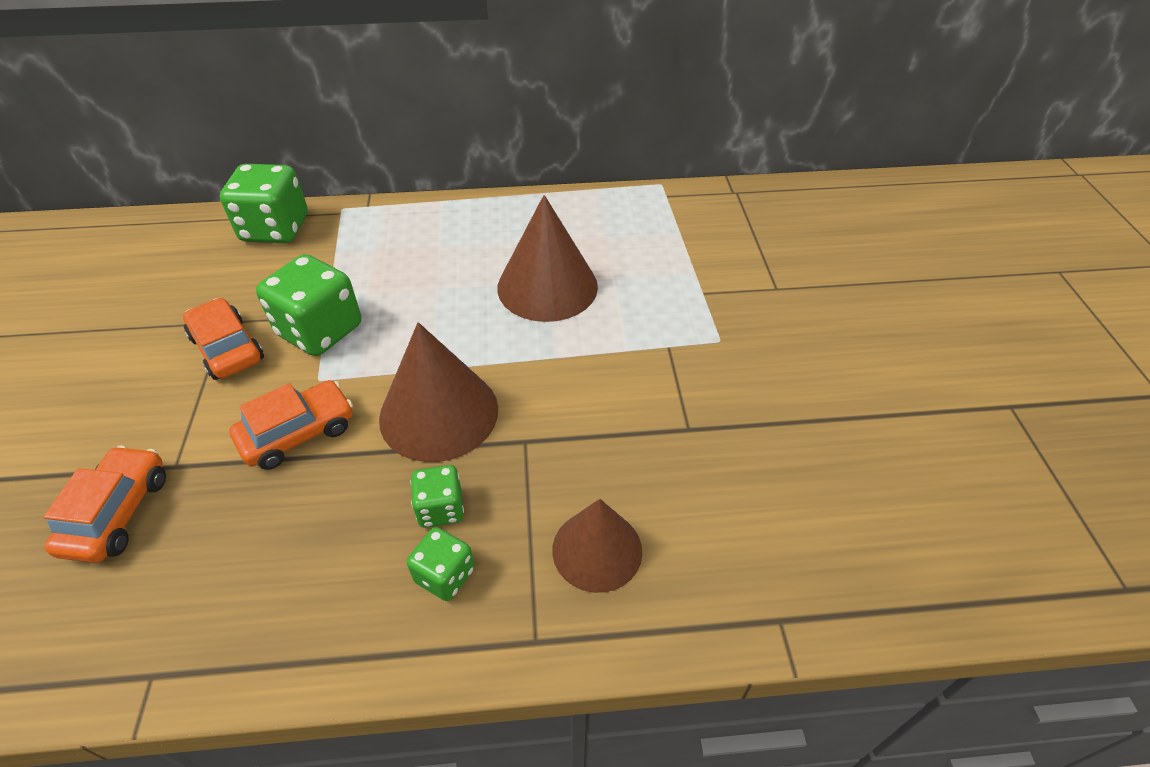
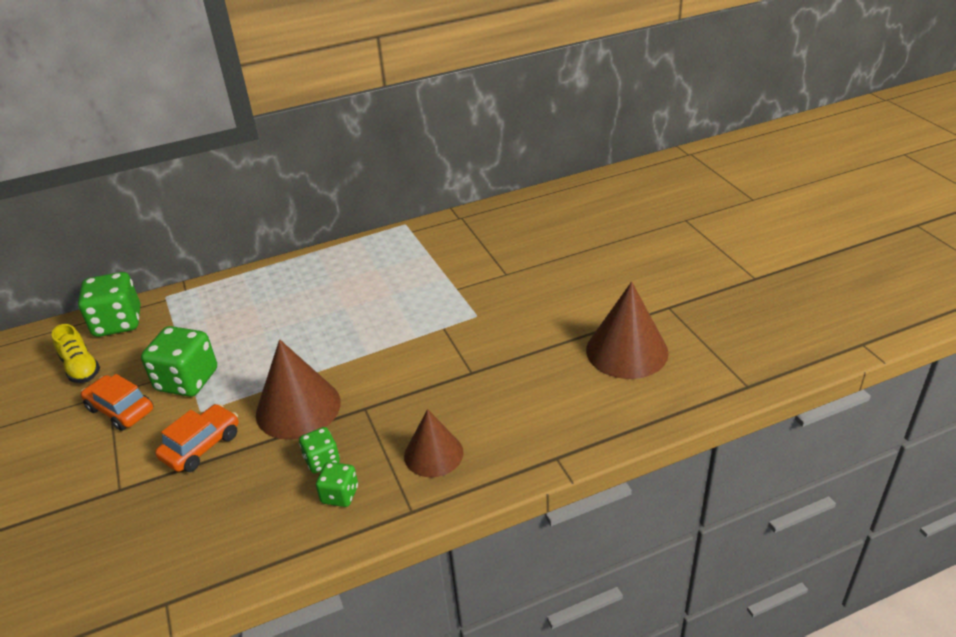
camera: 15 degrees left, 10 degrees down
(117, 513) = (91, 527): orange car -> none
(209, 277) = (81, 368): none -> yellow shoe
(547, 286) = (345, 311): brown cone -> brown cone (627, 351)

